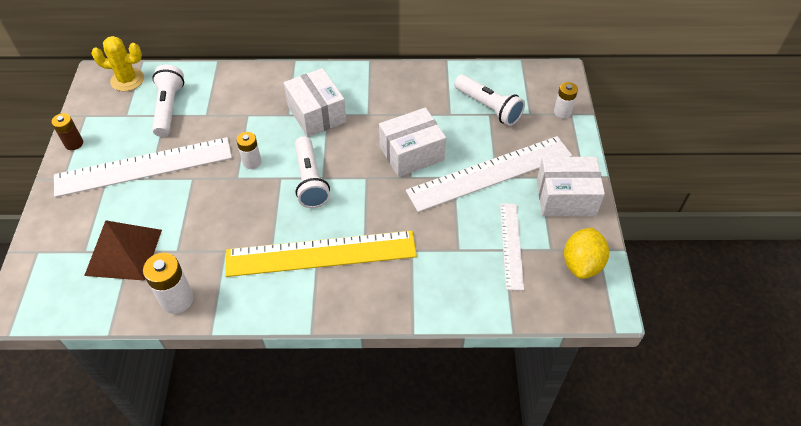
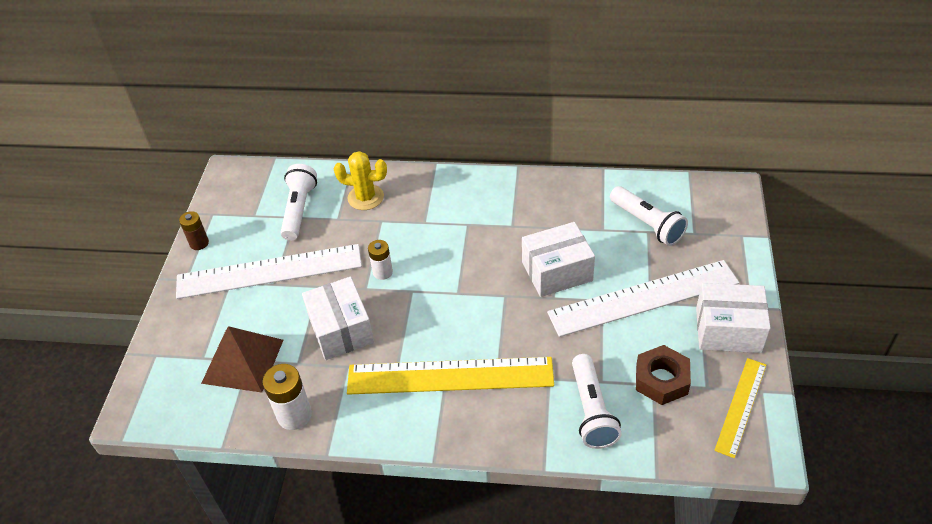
camera: 10 degrees right, 5 degrees down
(127, 80) = (258, 178): yellow cactus -> yellow cactus (365, 197)
(310, 180) = (444, 295): white flashlight -> white flashlight (591, 410)
(316, 114) = (455, 223): white box -> white box (341, 330)
(511, 245) = (661, 380): white ruler -> brown nut
(562, 112) = (732, 233): white battery -> none
(582, 264) = (741, 406): yellow lemon -> yellow ruler

